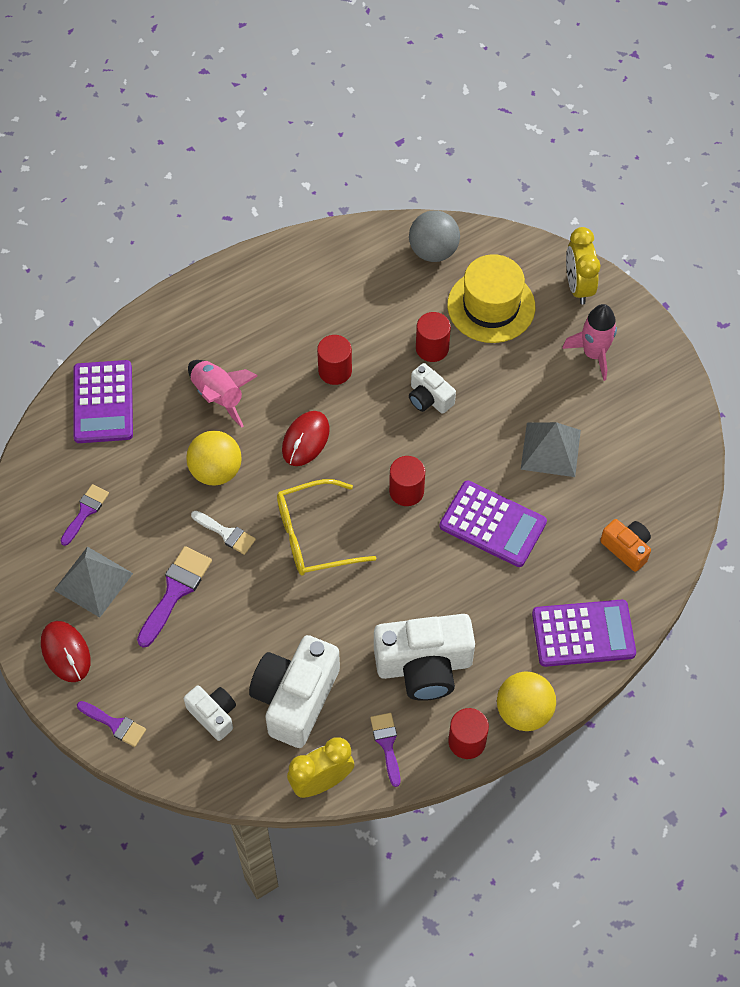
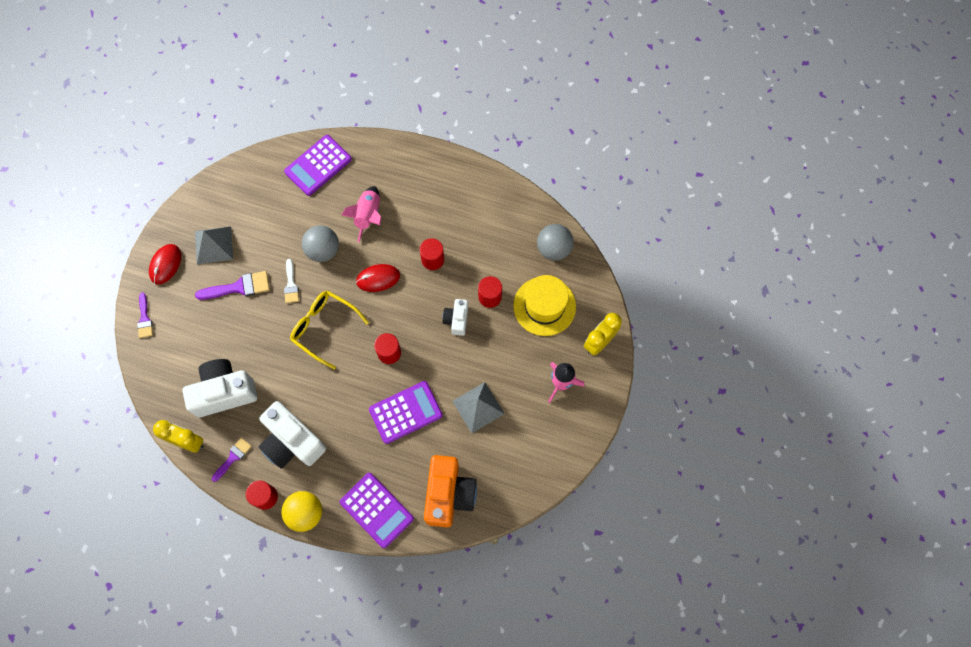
camera: 50 degrees right, 10 degrees up
(85, 511) = (249, 209): purple brush -> none
(213, 715) = (185, 360): white camera -> none
(216, 471) = (323, 250): yellow ball -> grey ball
(493, 524) = (405, 412): purple calculator -> purple calculator turned 105 degrees counterclockwise
(626, 548) = (449, 494): orange camera -> orange camera, size x1.89

